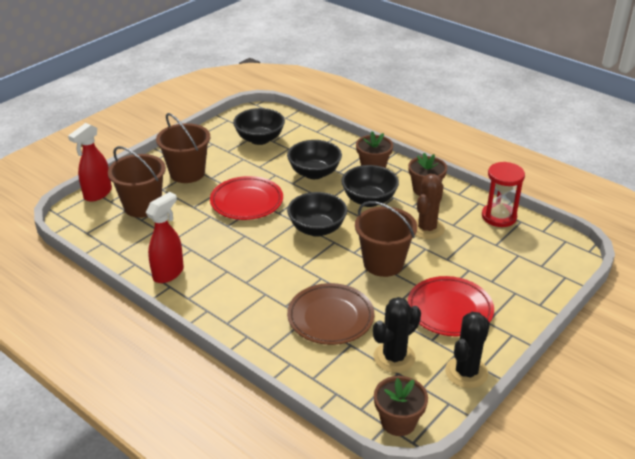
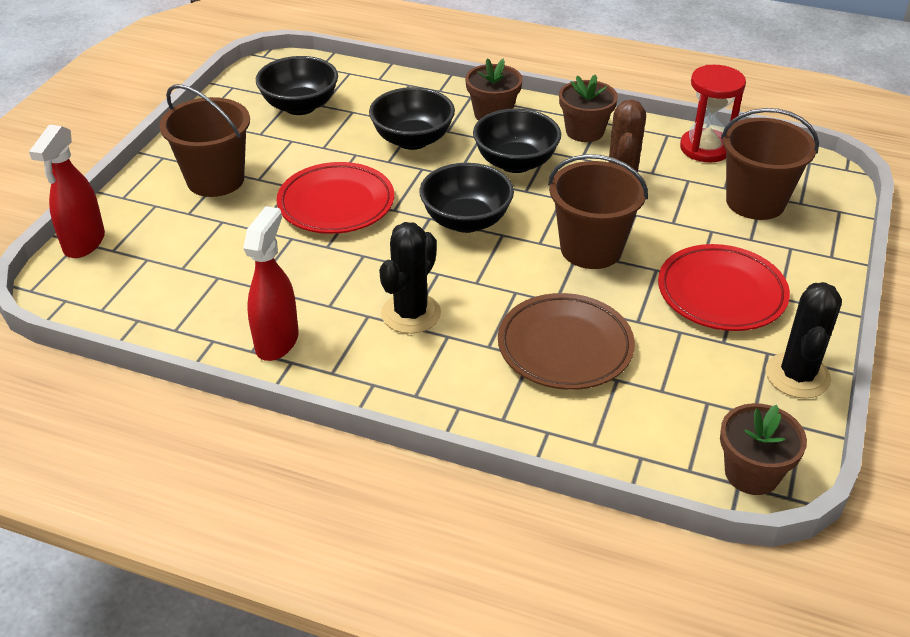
camera: 20 degrees left, 5 degrees up
(142, 206) = (172, 246): brown bucket -> brown bucket (755, 202)
(394, 357) = (689, 381): black cactus -> black cactus (411, 313)

